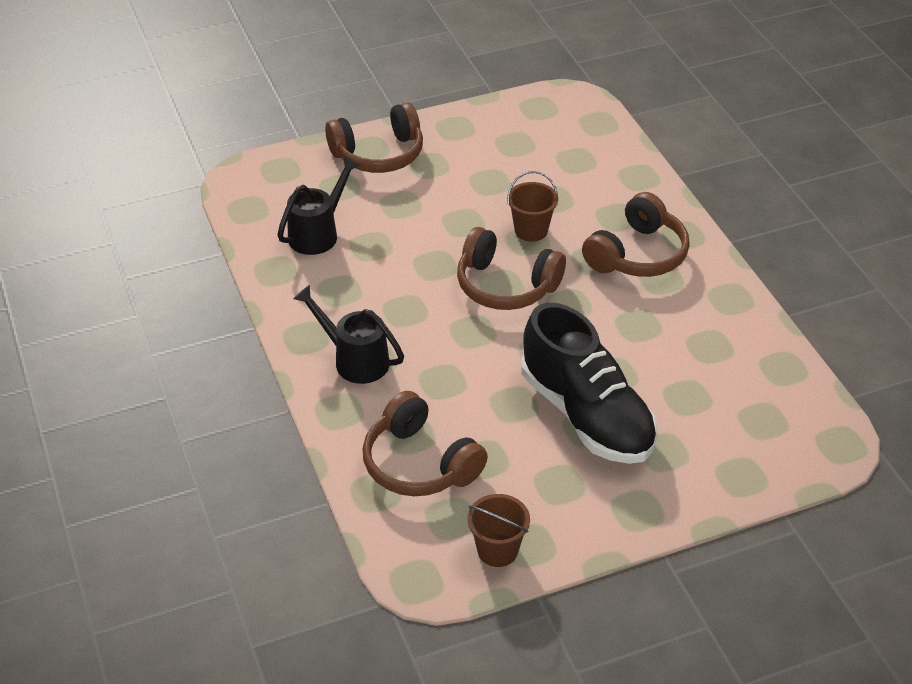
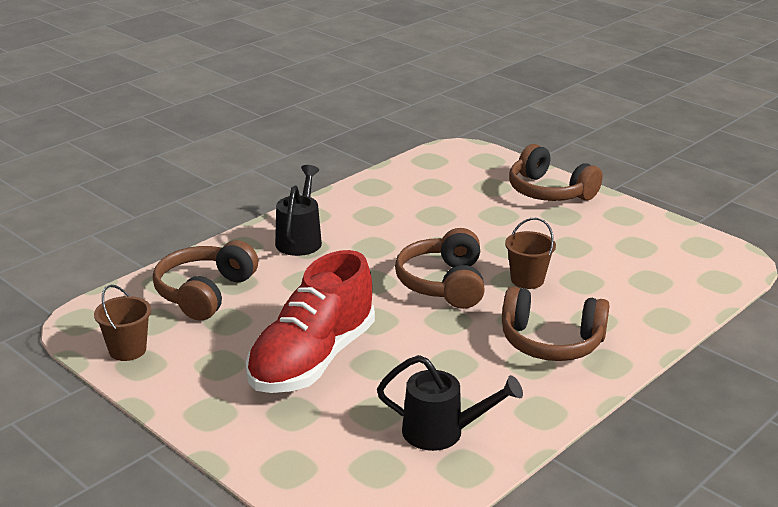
camera: 65 degrees right, 15 degrees down
(318, 233) = (429, 191): black watering can -> black watering can (442, 432)
(586, 415) = (312, 360): black shoe -> red shoe

